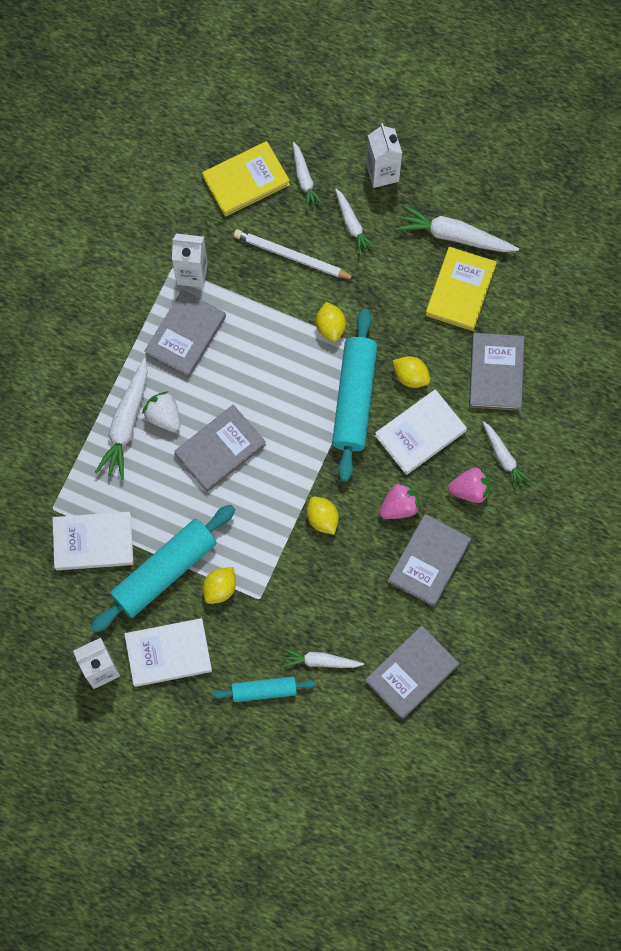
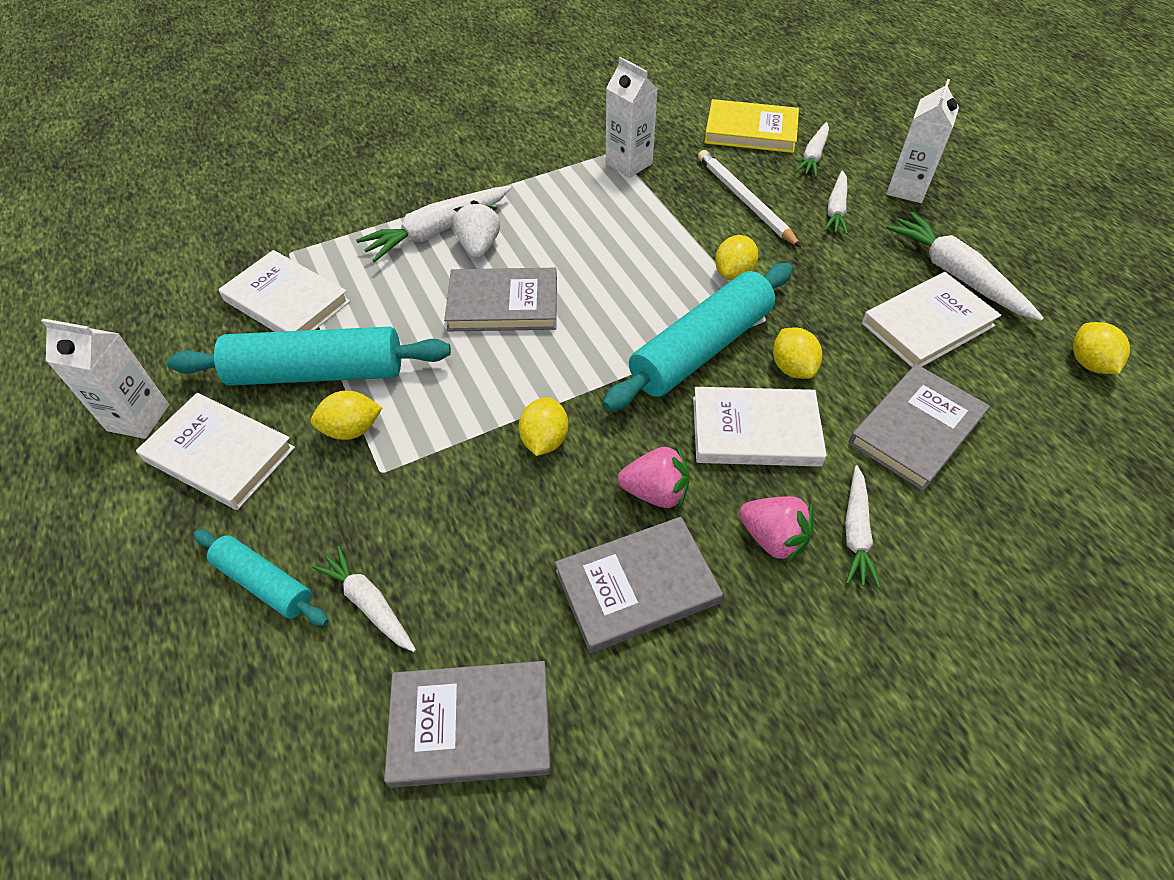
camera: 40 degrees right, 20 degrees down
(185, 335) = (572, 201): grey book -> none
(460, 290) = (927, 325): yellow book -> white book
(555, 260) = (1088, 363): none -> yellow lemon

